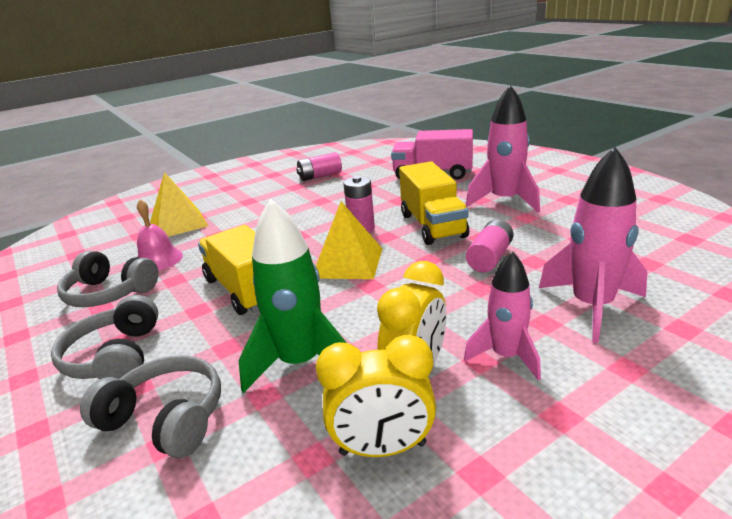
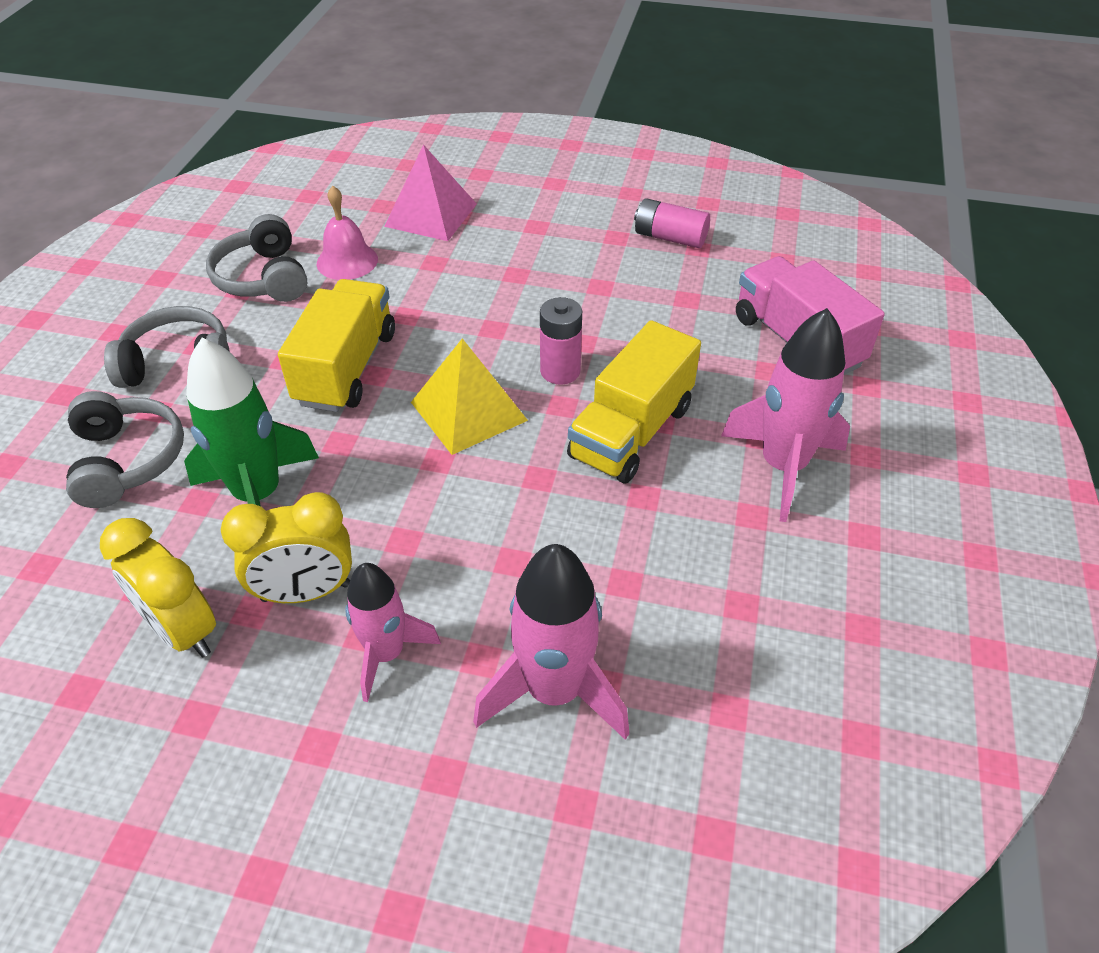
camera: 45 degrees right, 20 degrees up
(115, 357) = (178, 364): grey headphones -> grey headphones turned 45 degrees clockwise
(178, 223) = (431, 215): yellow pyramid -> pink pyramid
(489, 258) = (593, 534): pink battery -> none

